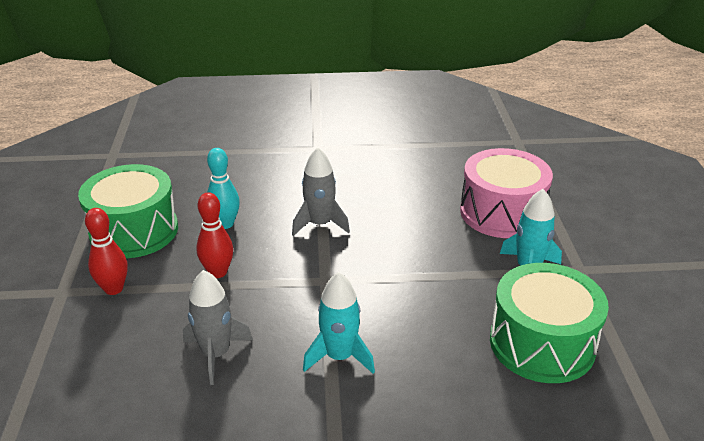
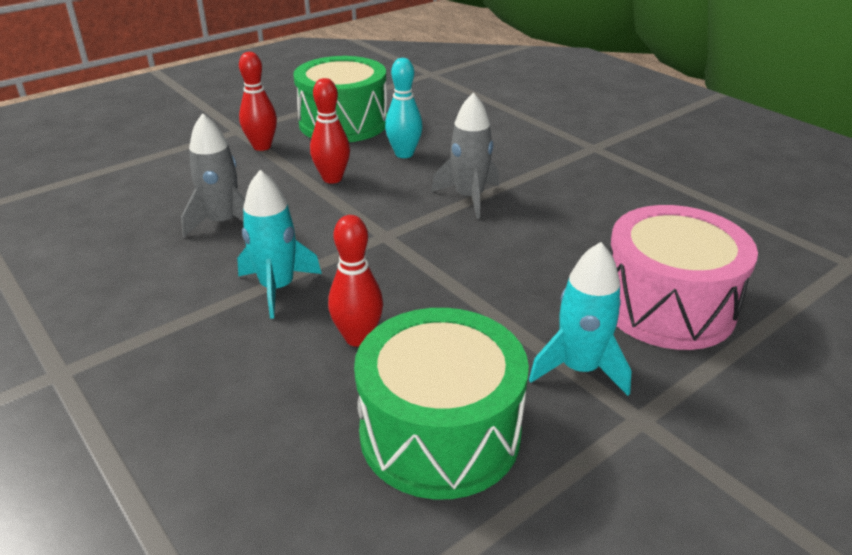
camera: 55 degrees right, 0 degrees up
(431, 340) = (358, 338): none -> red bowling pin

